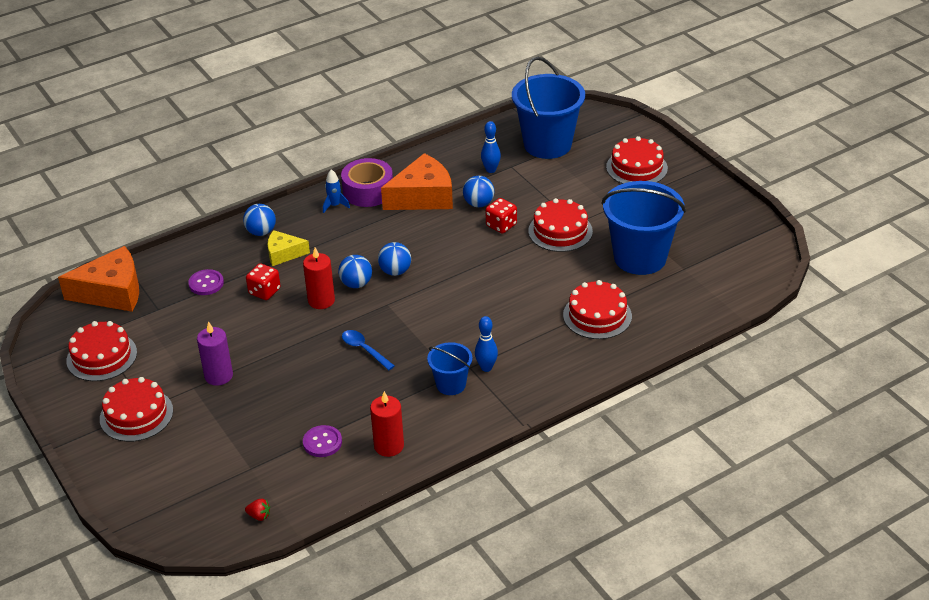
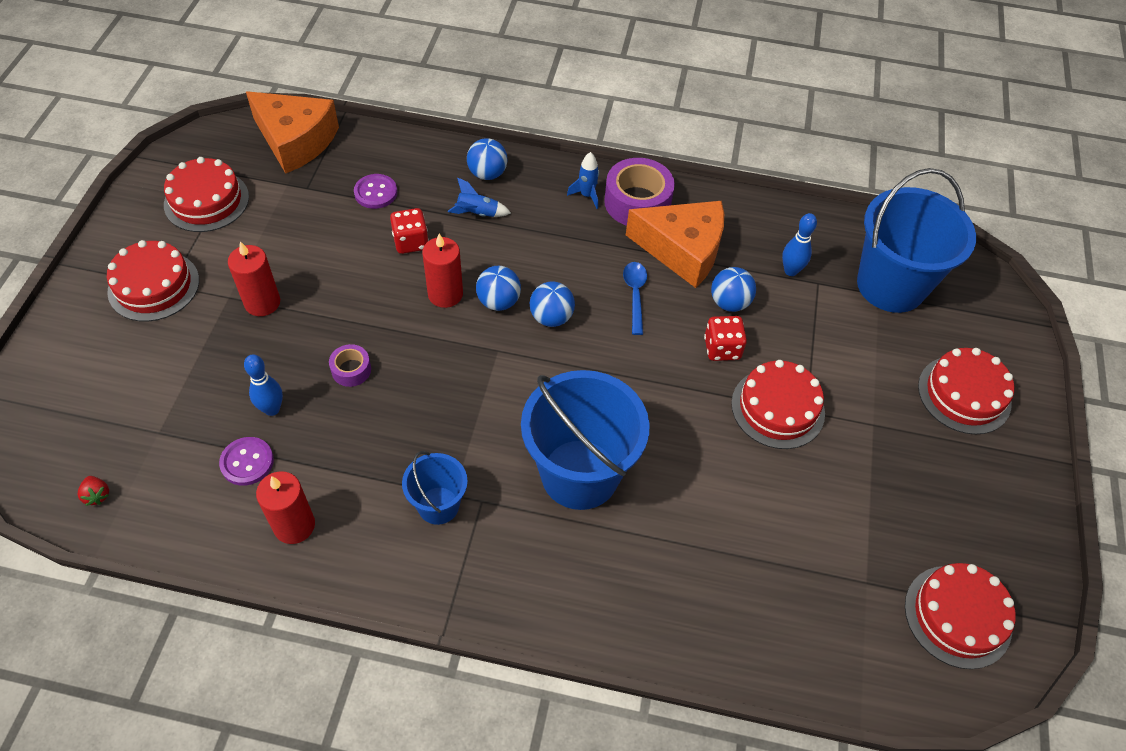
camera: 40 degrees right, 15 degrees up
(218, 376) = (262, 303): purple candle -> red candle
(284, 254) = (477, 213): yellow cheese -> blue rocket
(319, 367) = (351, 370): none -> purple tape
(364, 349) = (413, 386): blue spoon -> blue spoon (635, 295)
(486, 367) = (497, 517): blue bowling pin -> blue bowling pin (272, 409)
(597, 315) = (690, 557): red cake -> red cake (957, 616)
(640, 257) = (830, 521): blue bucket -> blue bucket (579, 474)

